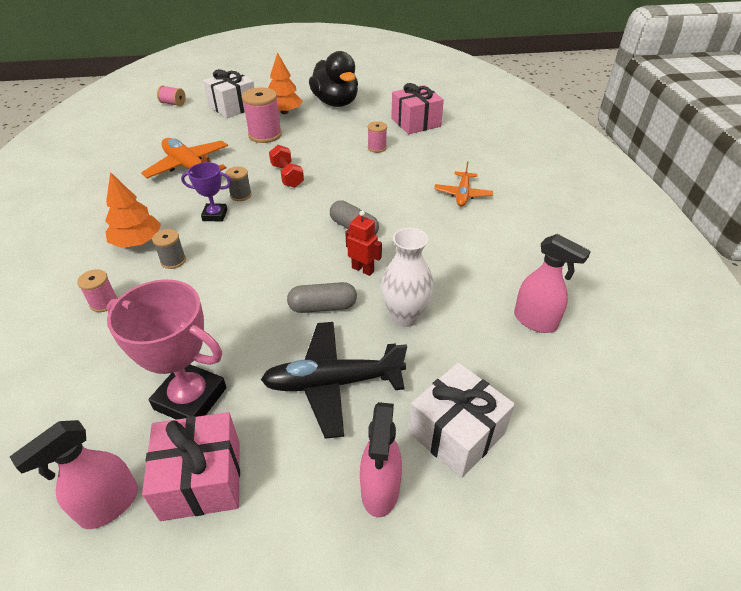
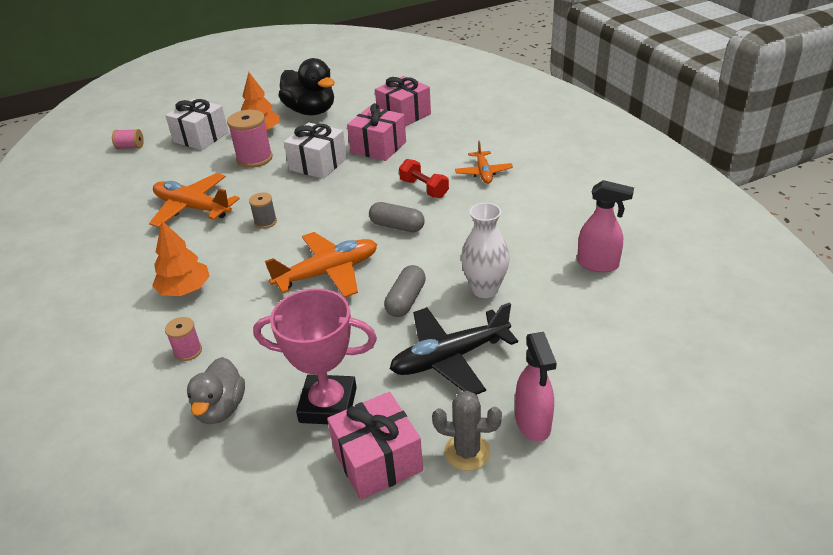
camera: 15 degrees left, 5 degrees down
(95, 370) = (221, 408): none -> grey duck
(109, 505) = (307, 503): pink spray bottle -> none
(173, 261) = (234, 297): grey spool -> none
(215, 215) = (250, 246): purple trophy -> none
(267, 258) = (328, 273): none -> orange plane
(287, 176) = (302, 193): red dumbbell -> red dumbbell (424, 188)
(294, 501) = (467, 452): none -> grey cactus
(323, 307) = (406, 300): grey capsule -> grey capsule turned 45 degrees counterclockwise
(363, 269) = (425, 260): red robot -> none
(377, 148) = (378, 147): pink spool -> pink gift
(456, 433) = (573, 365): white gift -> white gift (318, 164)

